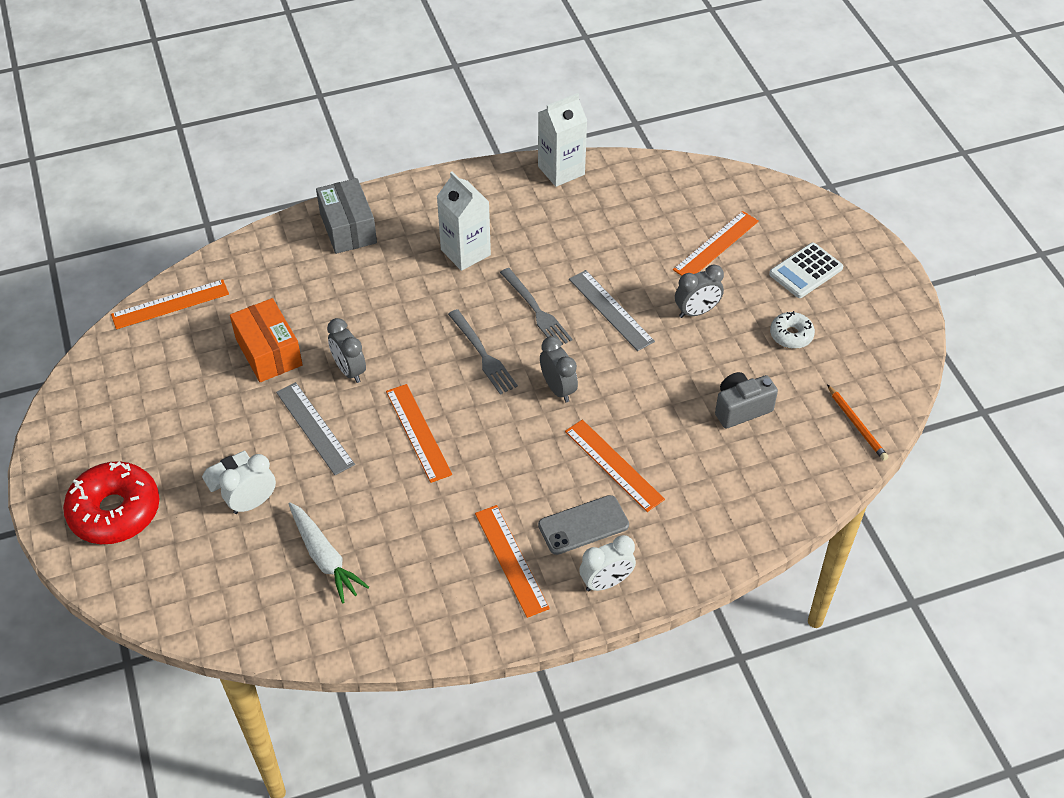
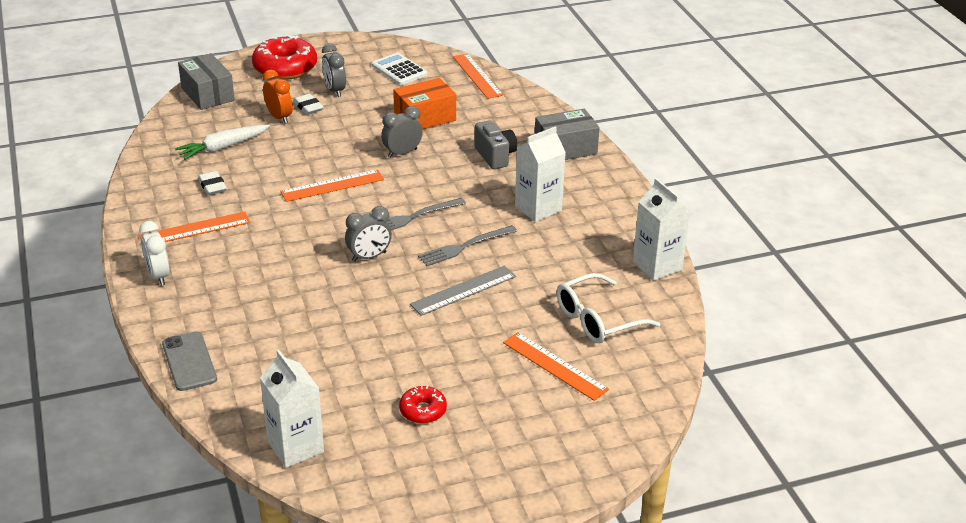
camera: 90 degrees right, 15 degrees down
(178, 596) = (208, 94): none -> grey box
(253, 503) = (279, 117): white clock -> orange clock
(315, 428) = (345, 140): grey ruler -> none
(416, 555) = (212, 186): none -> white eraser
(583, 525) = (218, 266): grey phone -> grey phone (189, 361)
(613, 465) = (278, 285): orange ruler -> none
(645, 214) = (598, 319): none -> white glasses
(696, 311) = (459, 345): grey clock -> grey clock (335, 91)
(741, 409) = (329, 366): grey camera -> grey camera (495, 156)
(791, 335) = (423, 410): white donut -> red donut
(806, 271) = (517, 431): white calculator -> white calculator (399, 70)
(856, 424) = (295, 447): orange pencil -> white carton

